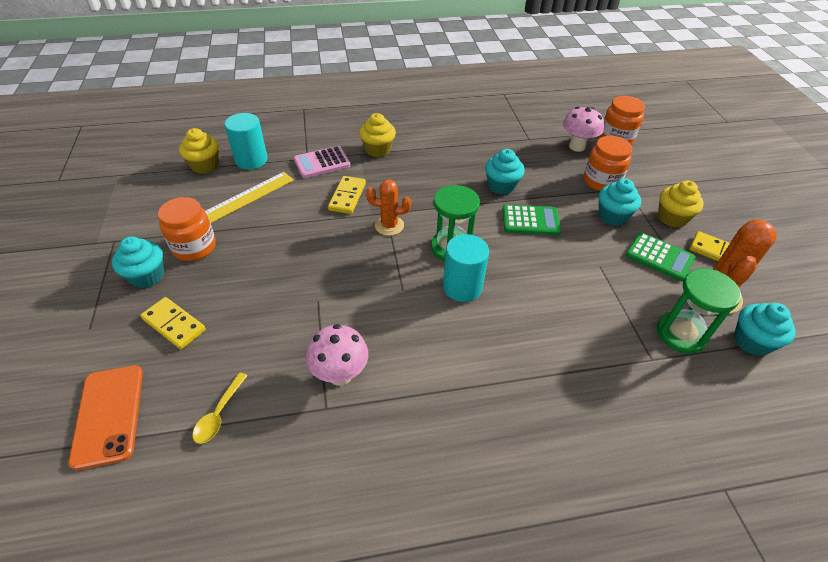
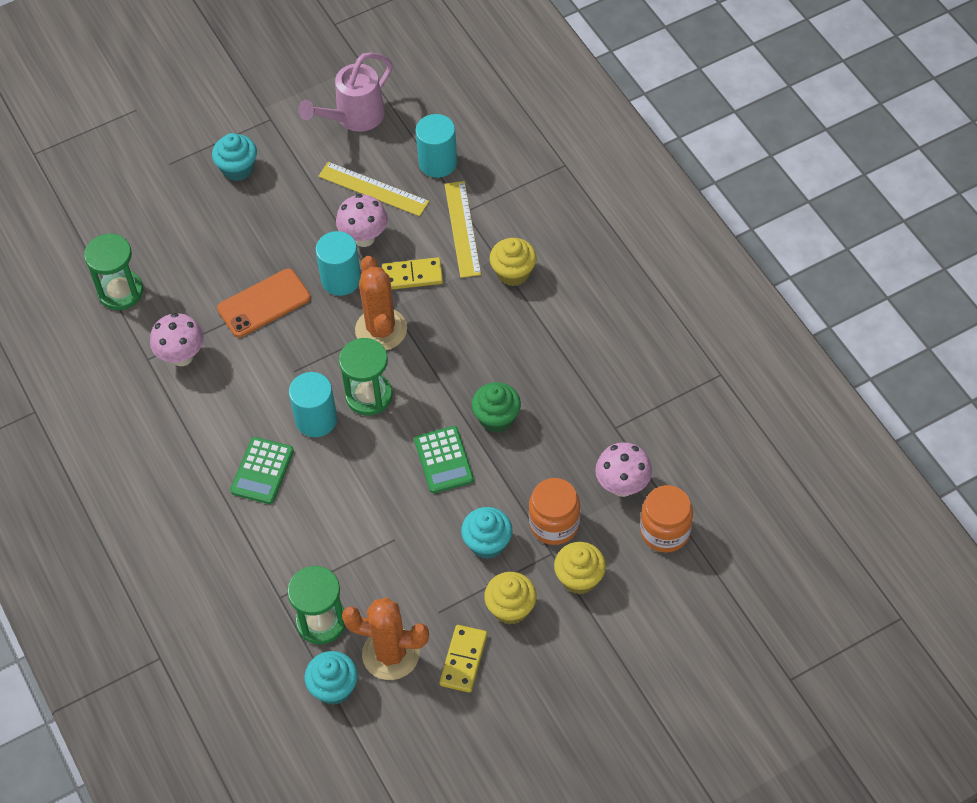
camera: 75 degrees right, 10 degrees up
(109, 415) = (98, 224): orange phone -> orange phone (264, 303)
(165, 191) = (354, 117): none -> pink watering can
(174, 324) = (192, 218): yellow domino -> none
(194, 247) = (286, 183): orange jar -> none
(205, 165) = (409, 127): yellow cupcake -> yellow cupcake (579, 578)
(219, 414) = (120, 291): yellow spoon -> green hourglass
(291, 214) = (364, 238): none -> pink mushroom
(322, 163) = (462, 229): pink calculator -> yellow ruler
(323, 237) = (341, 279): none -> turquoise cylinder
(389, 225) = (381, 330): orange cactus -> orange cactus, size x1.56
(501, 186) = (496, 418): turquoise cupcake -> green cupcake
(659, 257) = (432, 597): green calculator -> green calculator (262, 471)

